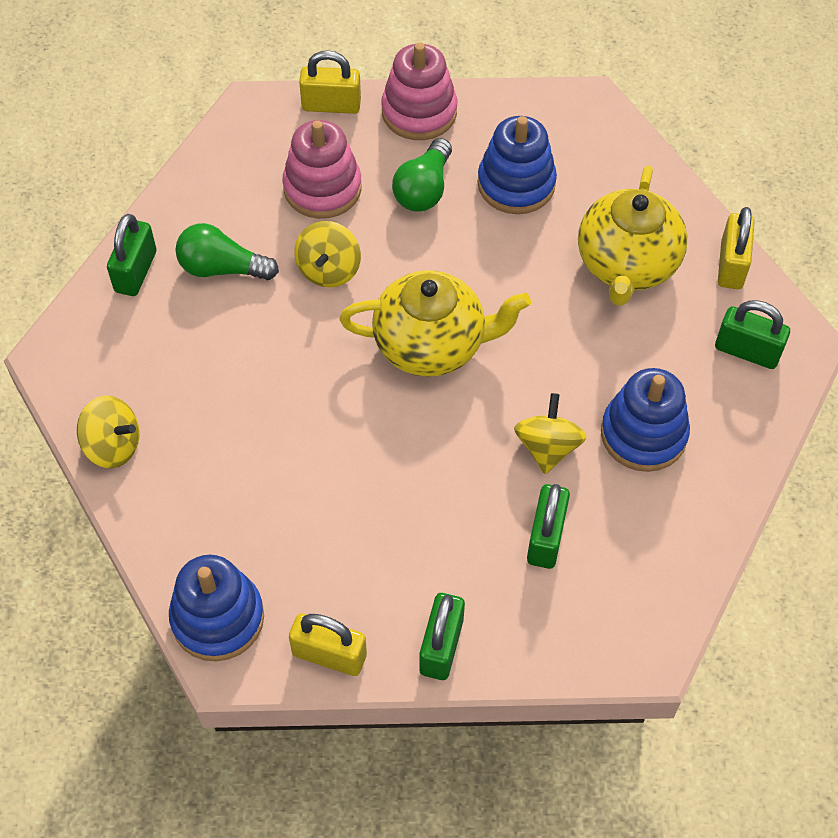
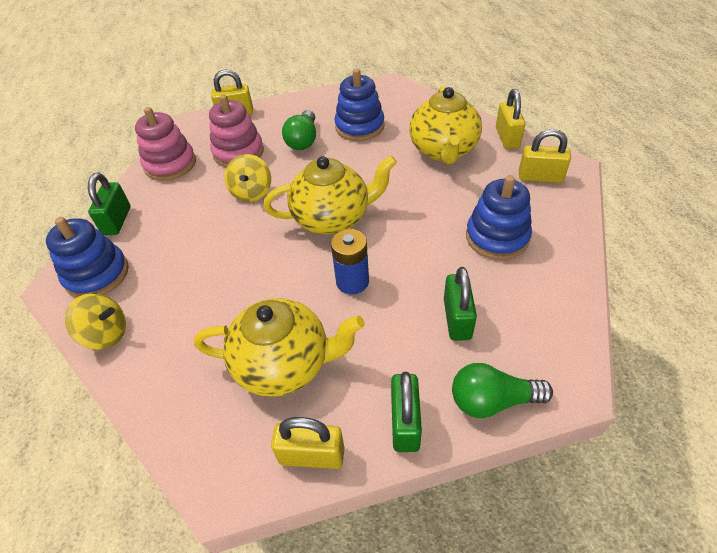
camera: 10 degrees left, 10 degrees down
(218, 618) = (208, 449): blue stacking toy -> blue stacking toy (97, 275)
(222, 268) = (178, 206): green light bulb -> green light bulb (492, 400)
(321, 542) = (284, 364): none -> yellow teapot
(419, 112) = (290, 106): pink stacking toy -> pink stacking toy (170, 164)
(431, 451) = (352, 282): none -> blue battery
(547, 447) = (434, 260): yellow spinning top -> none
(747, 351) = (540, 177): green padlock -> yellow padlock

